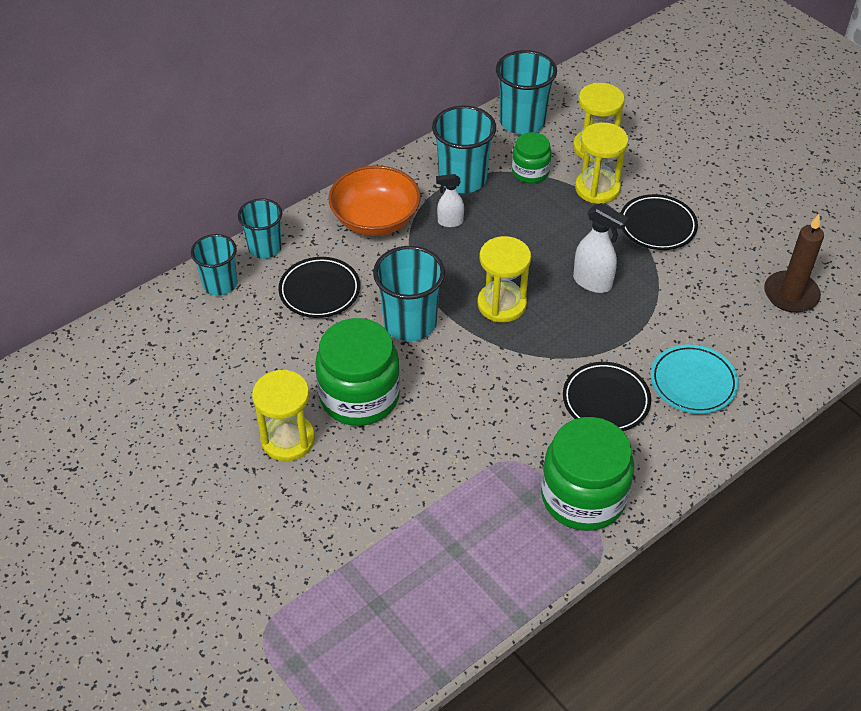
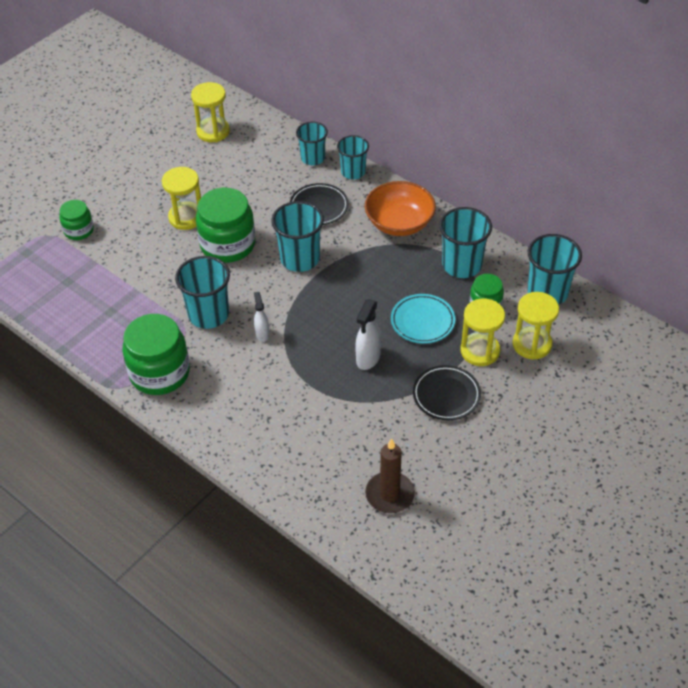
camera: 80 degrees right, 0 degrees up
(268, 584) = (79, 230): none -> green jar
(450, 222) = (410, 265): white spray bottle -> white spray bottle (262, 334)
(487, 431) = (208, 314): none -> turquoise cup
(501, 304) = (330, 306): yellow hourglass -> yellow hourglass (213, 131)
(606, 400) = (248, 377): black plate -> none
(693, 382) = (276, 430): turquoise plate -> turquoise plate (422, 321)

